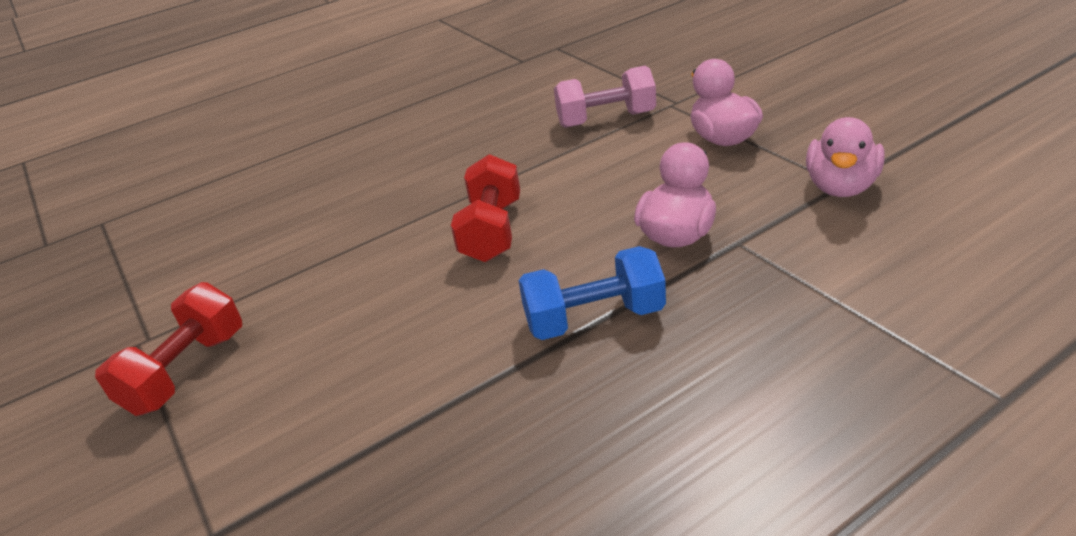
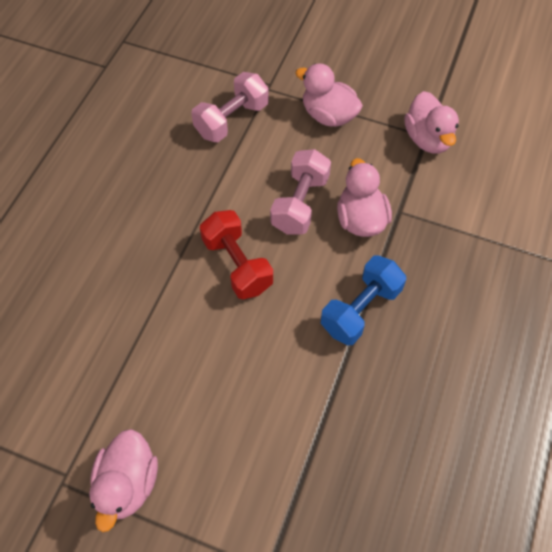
camera: 40 degrees left, 25 degrees up
(186, 371) = (128, 483): red dumbbell -> pink duck
(615, 201) = (300, 204): none -> pink dumbbell

